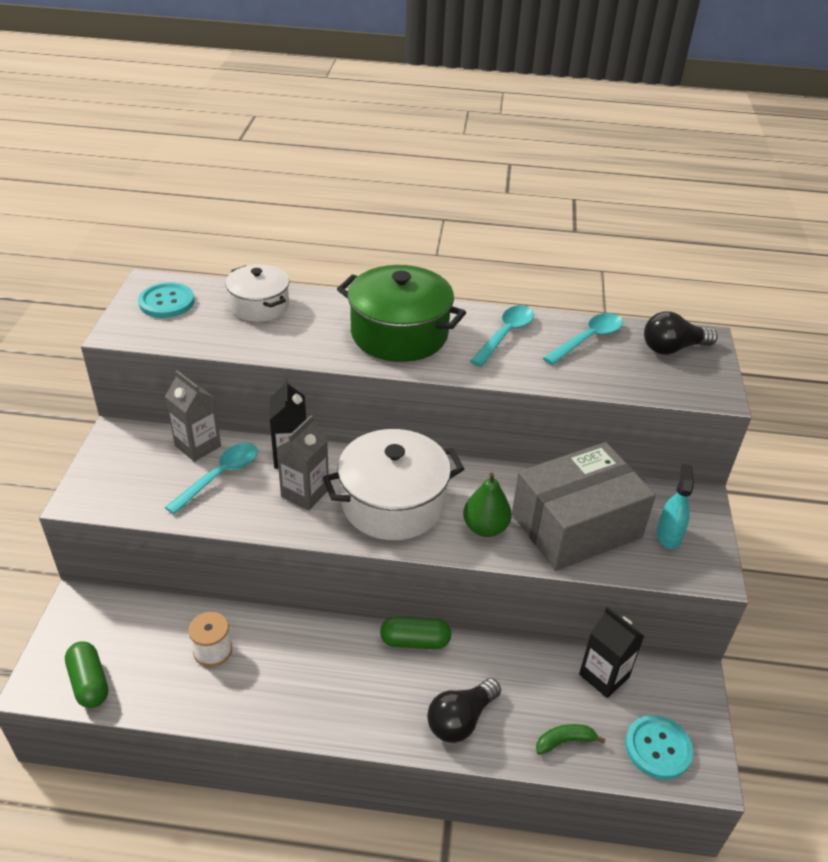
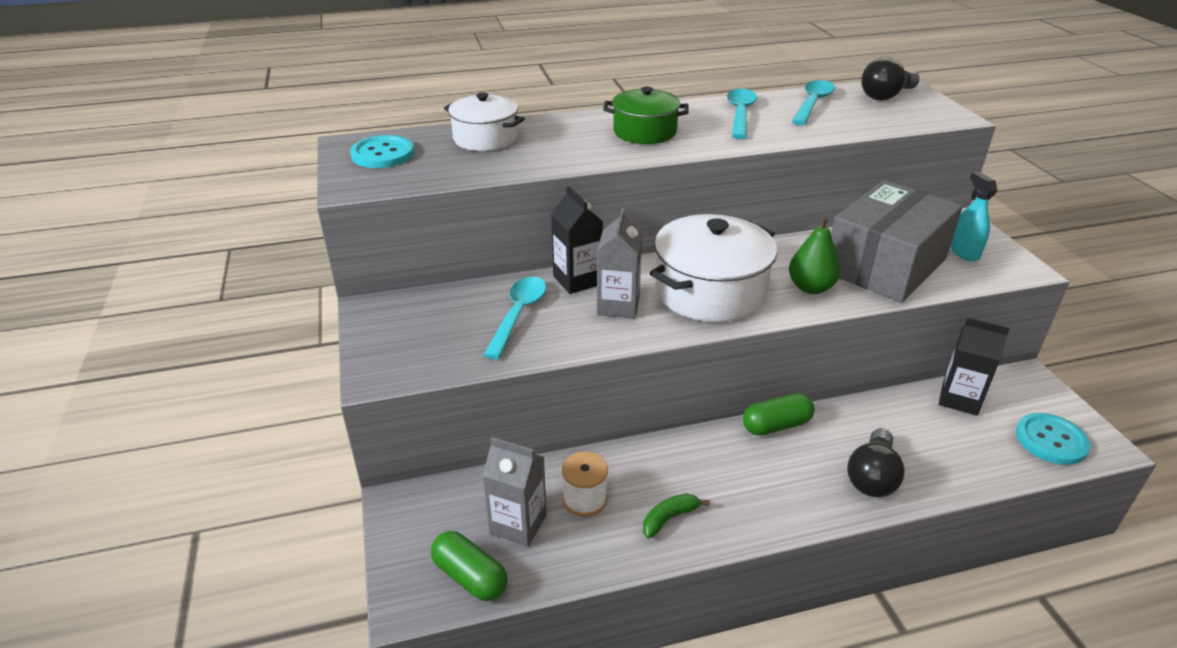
camera: 20 degrees left, 5 degrees down
(198, 446) = (472, 296): grey carton -> grey carton (518, 524)
(399, 334) = (644, 132): green pot -> green pot, size x0.62
(565, 741) = (974, 462): green banana -> green banana (669, 518)

